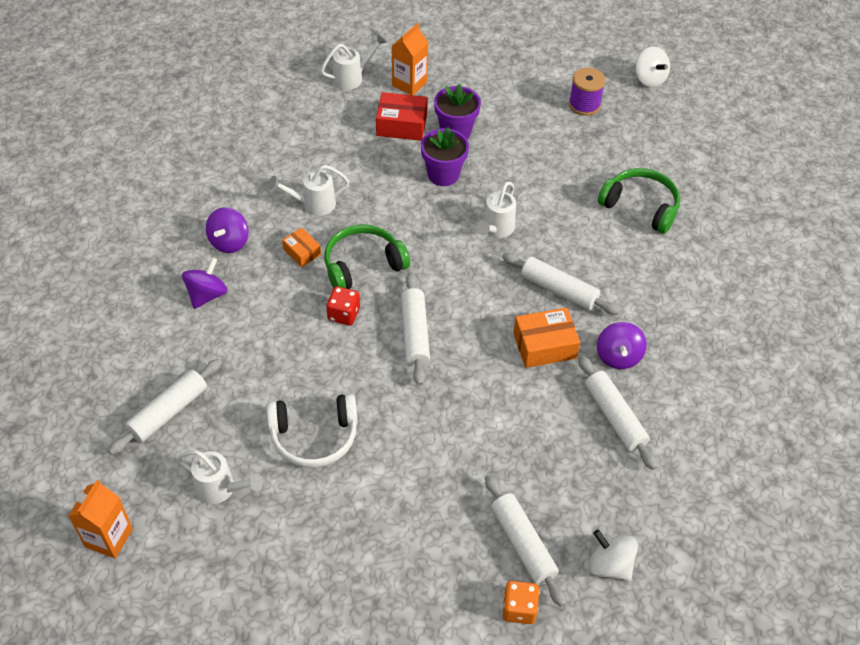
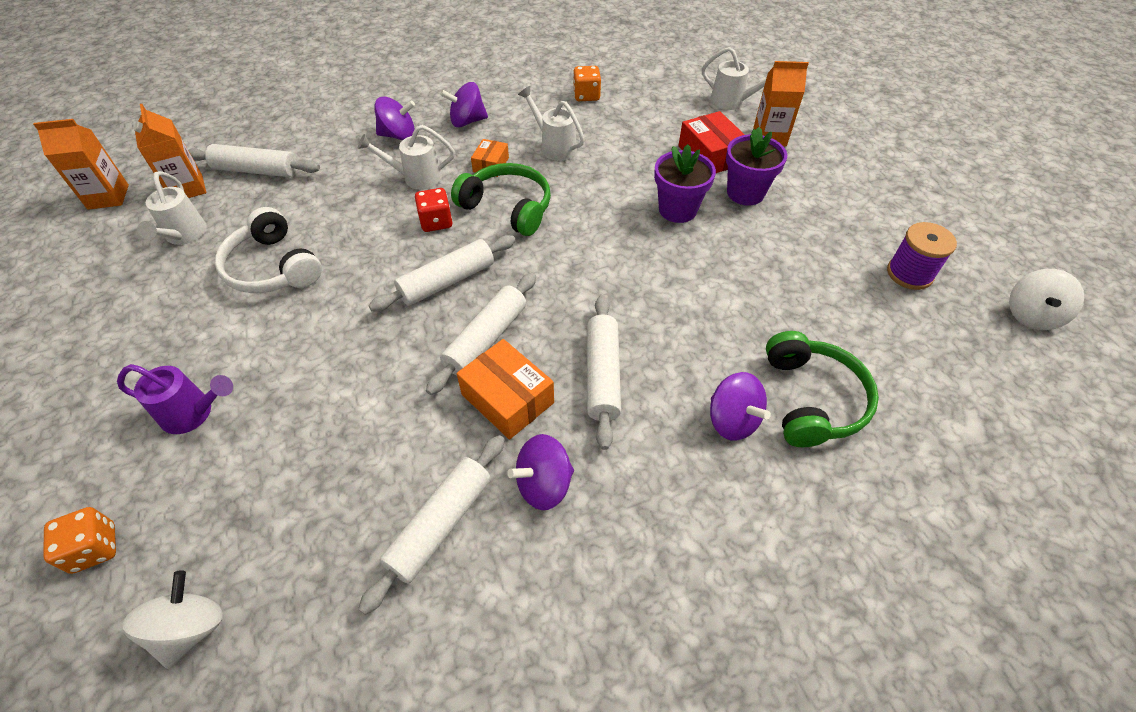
camera: 60 degrees right, 0 degrees up
(150, 471) = (187, 188): none -> orange carton
(264, 153) = (586, 95): none -> orange dice
(437, 527) = (193, 413): none -> purple watering can
(496, 229) = (643, 281): white watering can -> white watering can (416, 178)
(523, 544) = (194, 509): white rolling pin -> white rolling pin (486, 339)
(631, 249) = (732, 420): none -> purple spinning top

